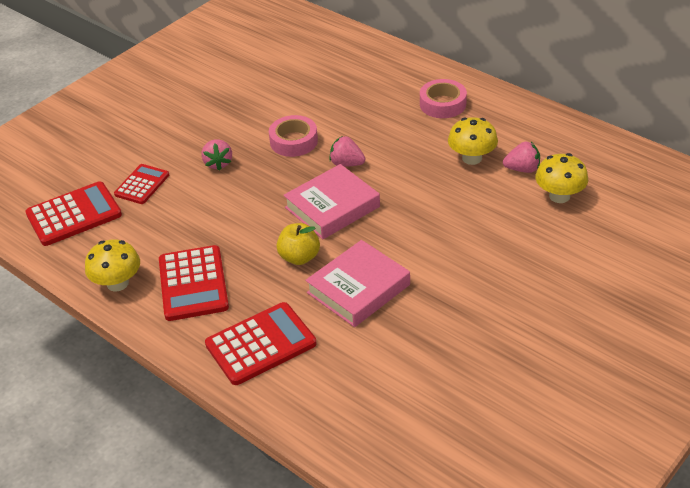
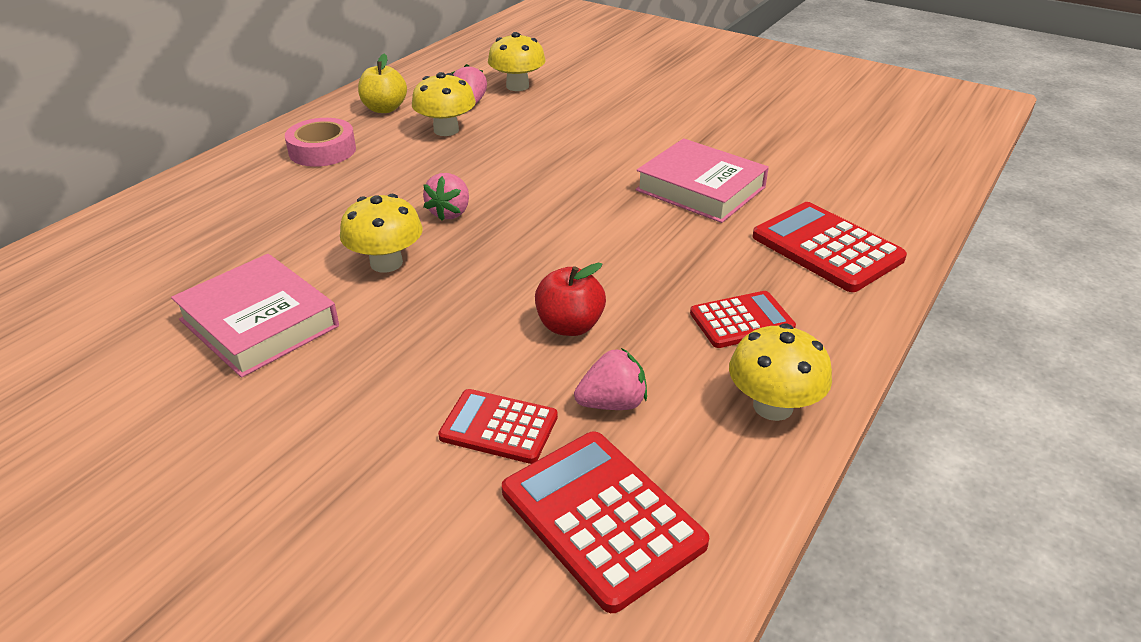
camera: 100 degrees left, 5 degrees down
(193, 284) = (741, 320): red calculator -> red calculator, size x0.63
(211, 211) = (569, 326): none -> red apple
(218, 163) = (438, 336): pink strawberry -> pink strawberry (612, 403)
(293, 141) = (386, 263): pink tape -> yellow mushroom
(299, 257) = (656, 234): yellow apple -> yellow apple (384, 109)
(332, 207) = (548, 217): pink book -> pink book (259, 323)

